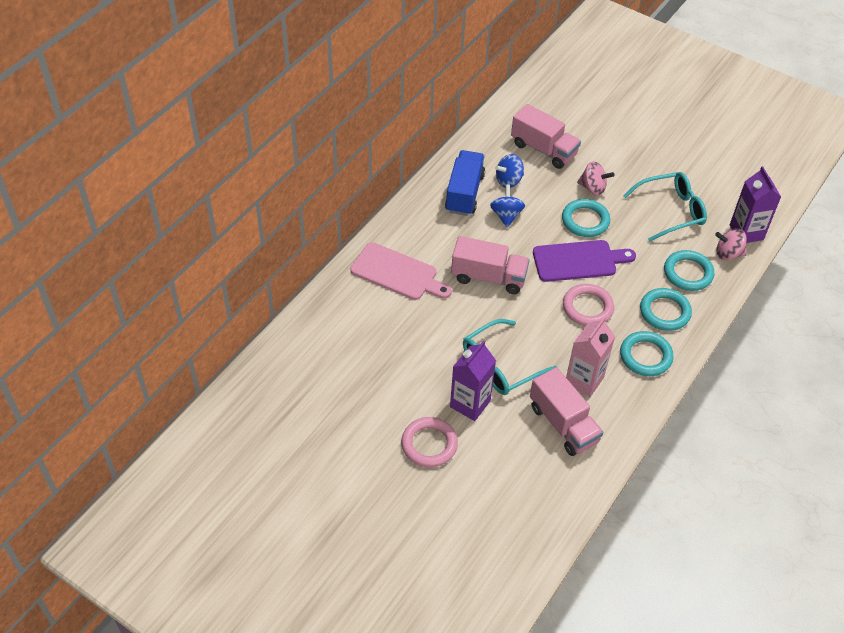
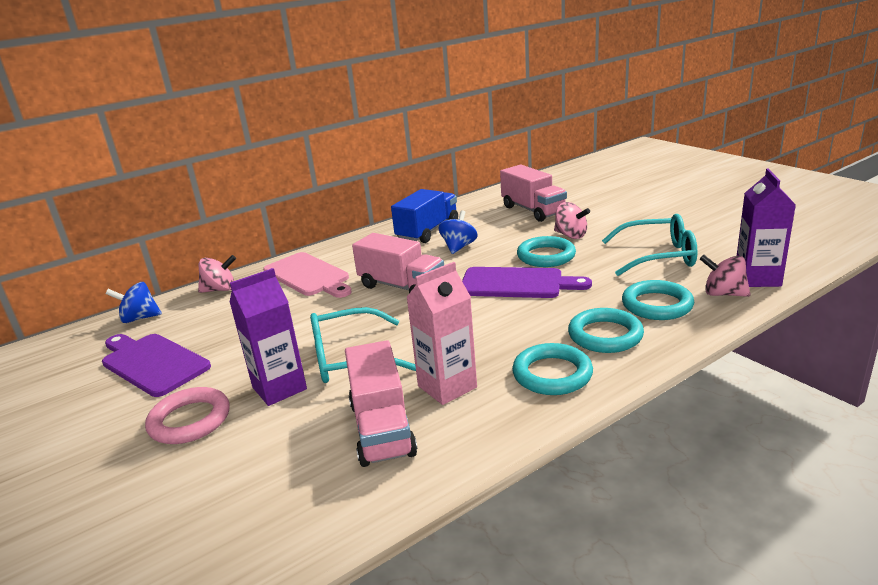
camera: 25 degrees right, 25 degrees down
(330, 303) = (220, 289): none -> pink spinning top
(349, 398) = (152, 363): none -> purple cutting board
(508, 181) = (480, 226): blue spinning top -> blue spinning top (139, 318)
(587, 307) = (501, 321): pink ring -> none

